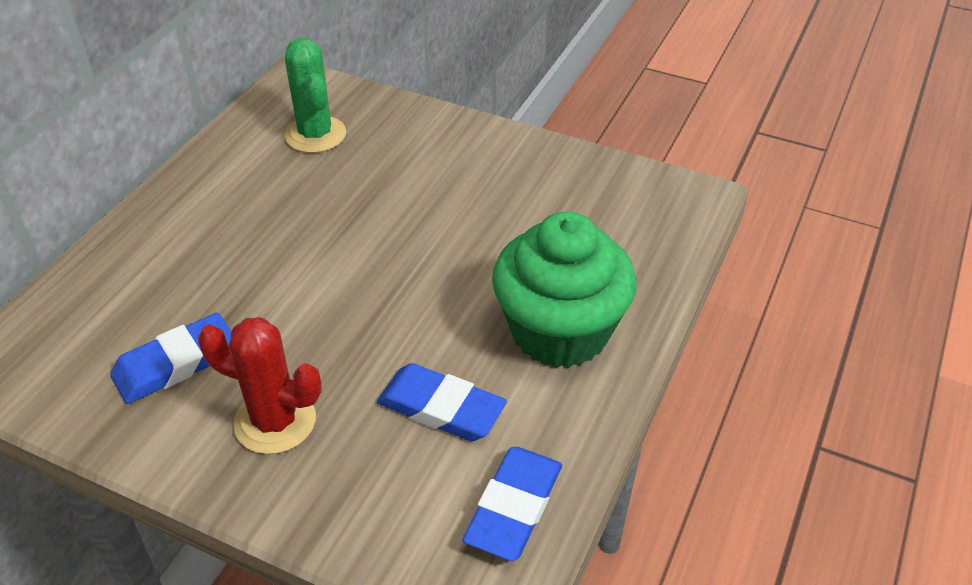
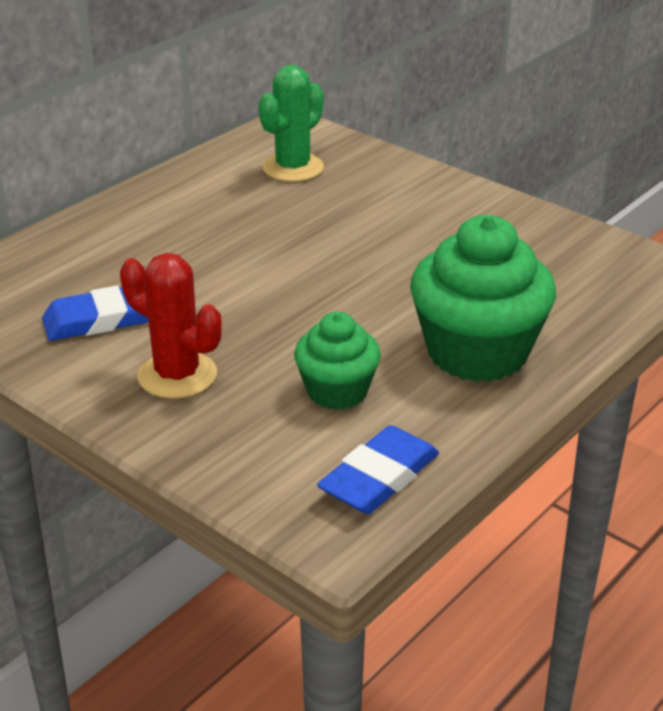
camera: 15 degrees right, 10 degrees down
(315, 135) = (293, 168): green cactus -> green cactus turned 45 degrees clockwise
(441, 408) = (337, 391): blue eraser -> green cupcake

